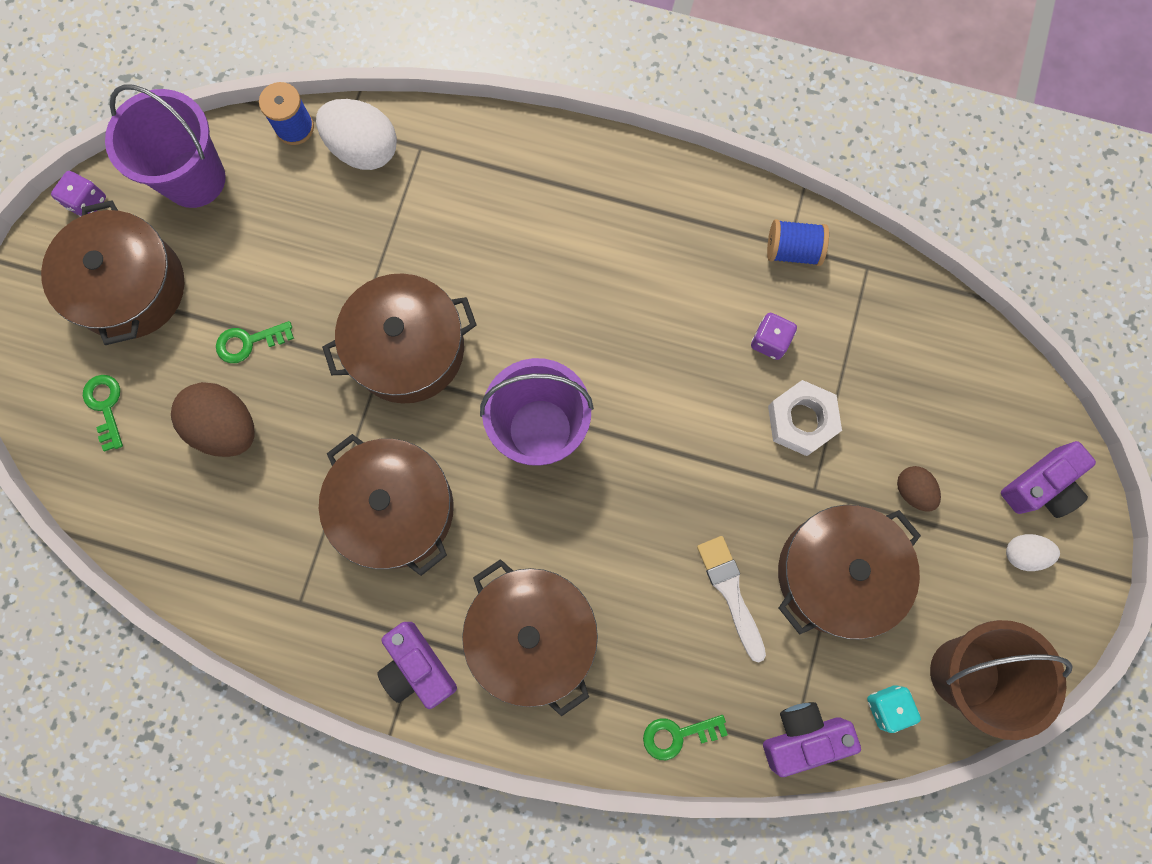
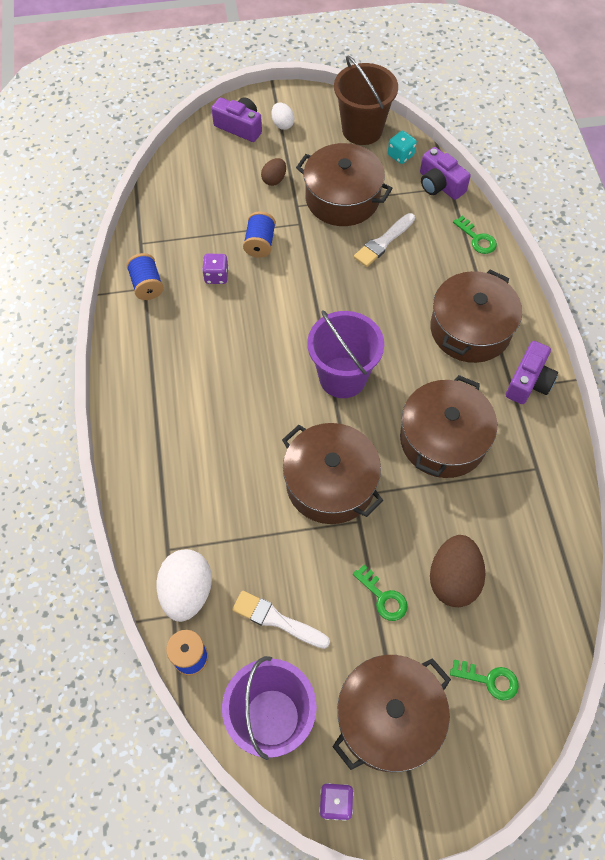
camera: 115 degrees left, 15 degrees down
(105, 406) = (489, 680): green key -> green key turned 120 degrees counterclockwise
(286, 224) = (276, 620): none -> white brush
(801, 420) = (260, 243): white nut -> blue spool

